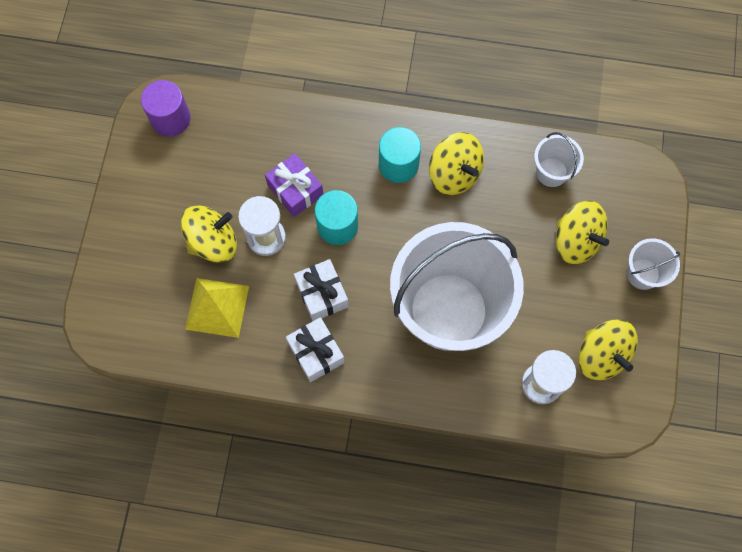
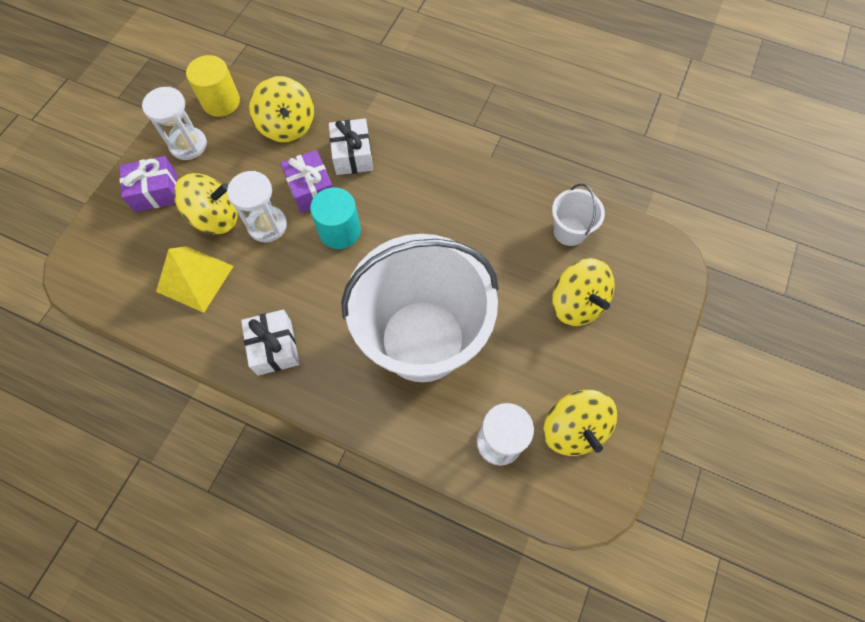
camera: 15 degrees right, 5 degrees down
(144, 231) = (156, 192): none -> purple gift
(156, 174) = (188, 145): none -> white hourglass
(171, 119) = (221, 102): purple cylinder -> yellow cylinder
(322, 294) = (301, 291): white gift -> white gift (352, 155)
(398, 164) = (418, 189): turquoise cylinder -> none
(454, 174) = (470, 210): yellow spinning top -> yellow spinning top (287, 126)
(643, 274) = (640, 354): white bucket -> none

